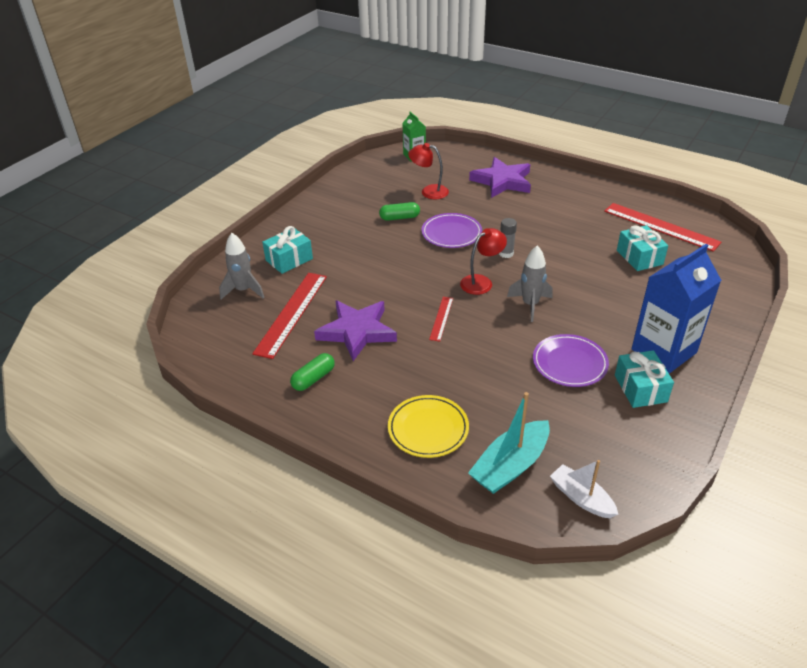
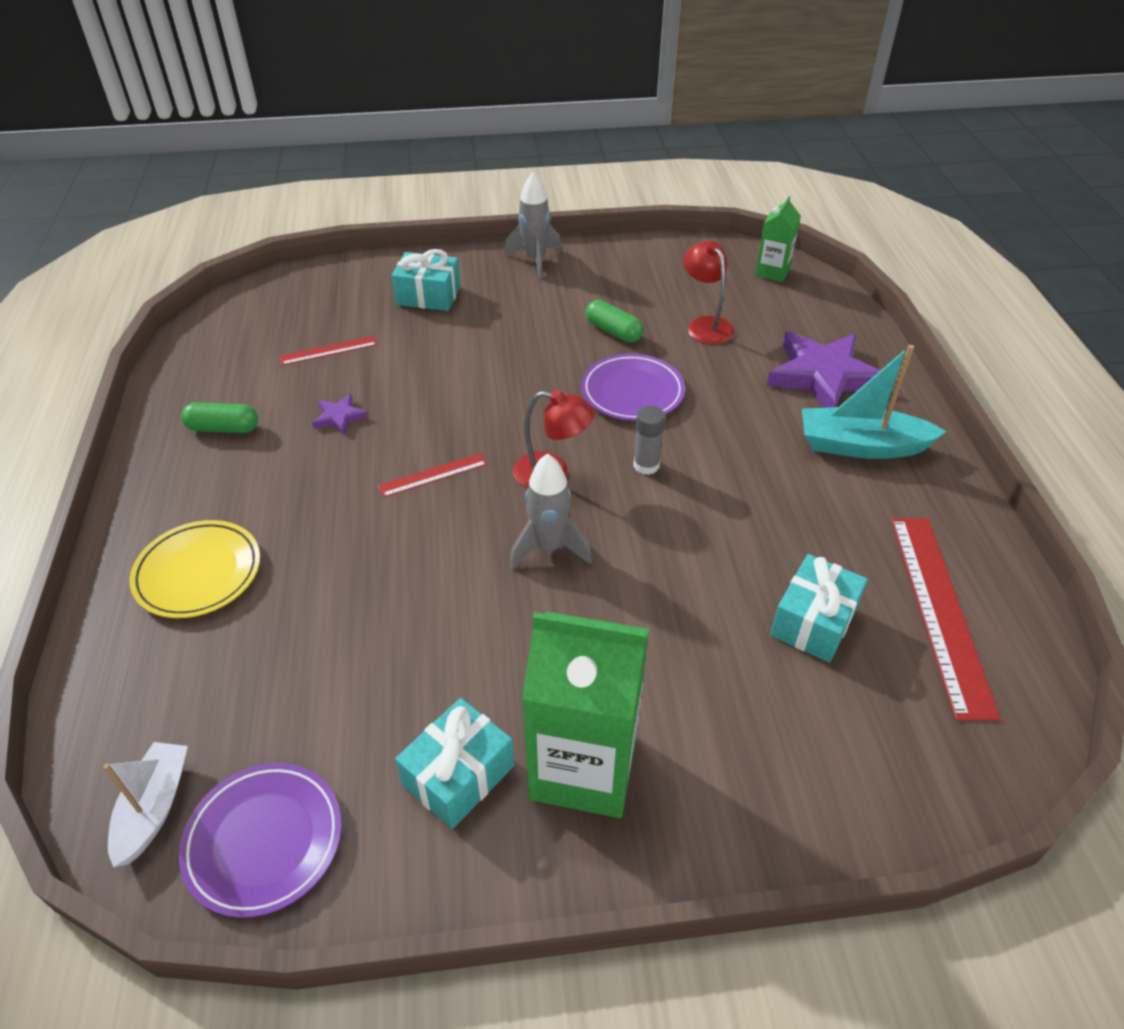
camera: 50 degrees right, 5 degrees up
(243, 290) = (338, 296): grey rocket -> grey rocket (535, 260)
(292, 313) = (328, 351): red ruler -> red ruler, size x0.51
(357, 332) = (339, 417): purple star -> purple star, size x0.45
(510, 466) = (176, 692): turquoise boat -> turquoise boat (861, 446)
(569, 363) = (448, 656): purple plate -> purple plate (264, 841)
(663, 351) = (583, 767): blue carton -> green carton

